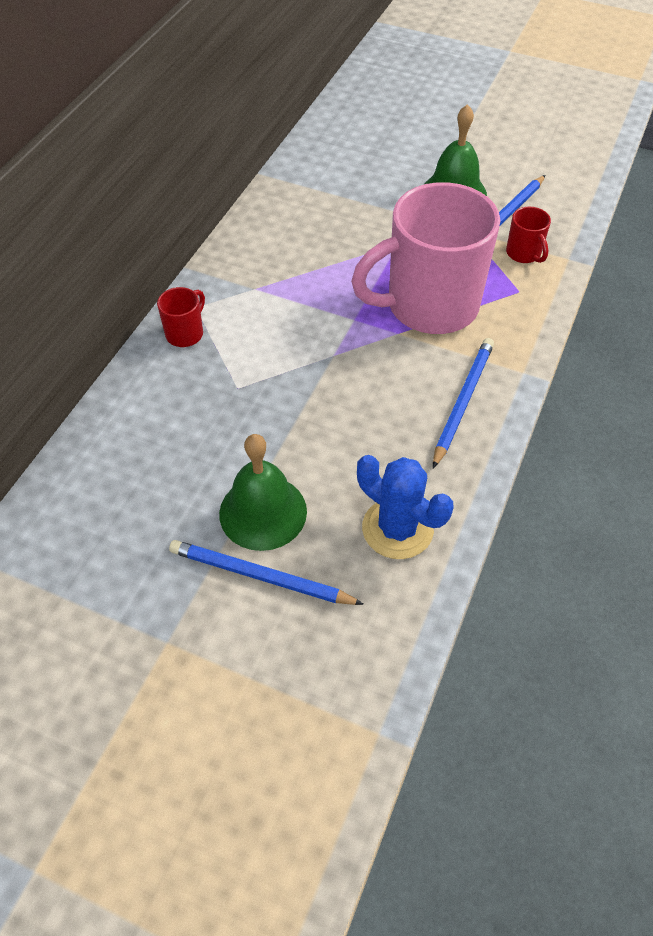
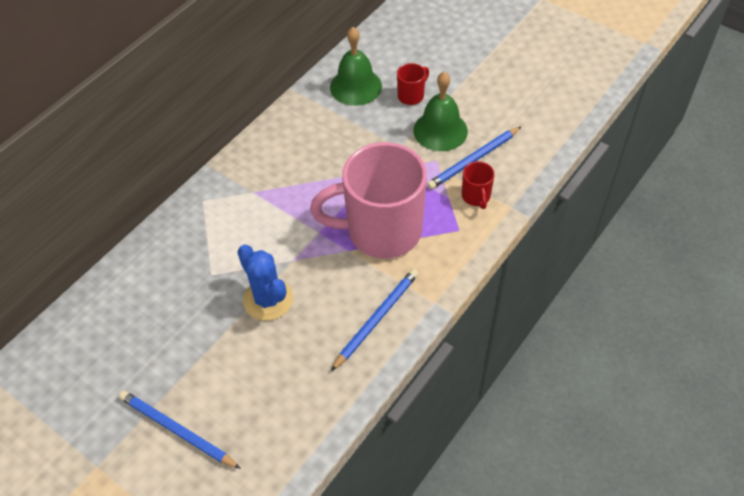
camera: 15 degrees right, 0 degrees up
(185, 333) = (188, 222): red mug -> red mug (411, 95)
(263, 512) = (195, 380): green bell -> green bell (356, 86)
(397, 528) = (288, 414): blue cactus -> blue cactus (268, 299)

